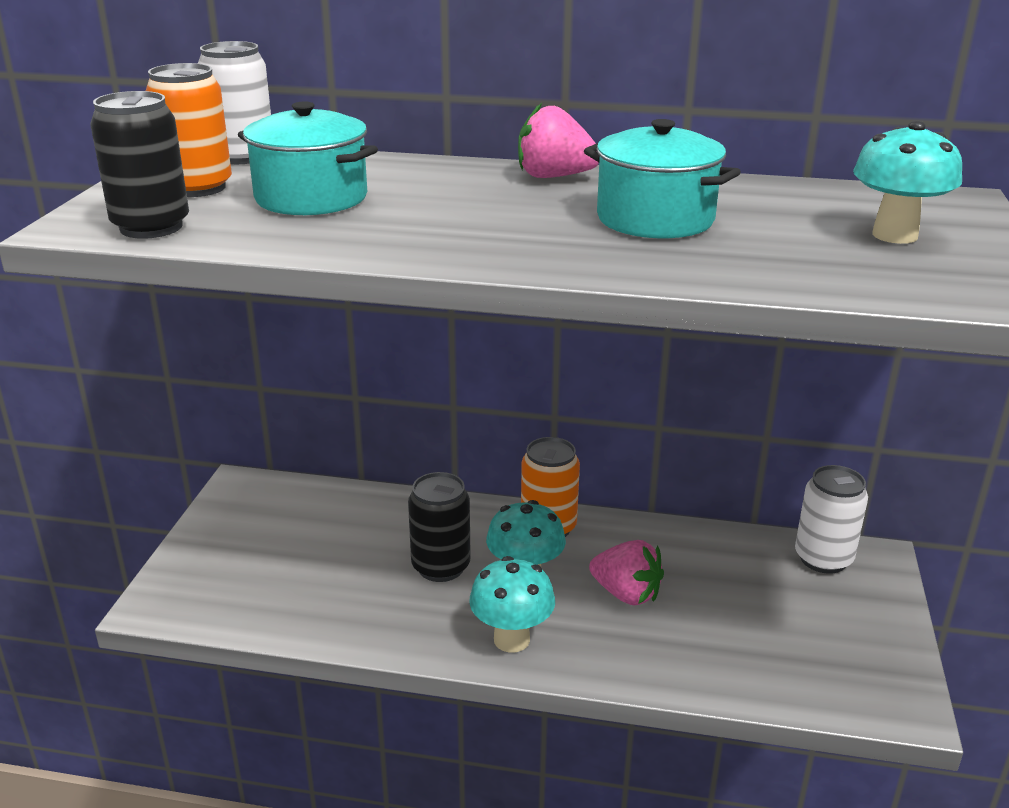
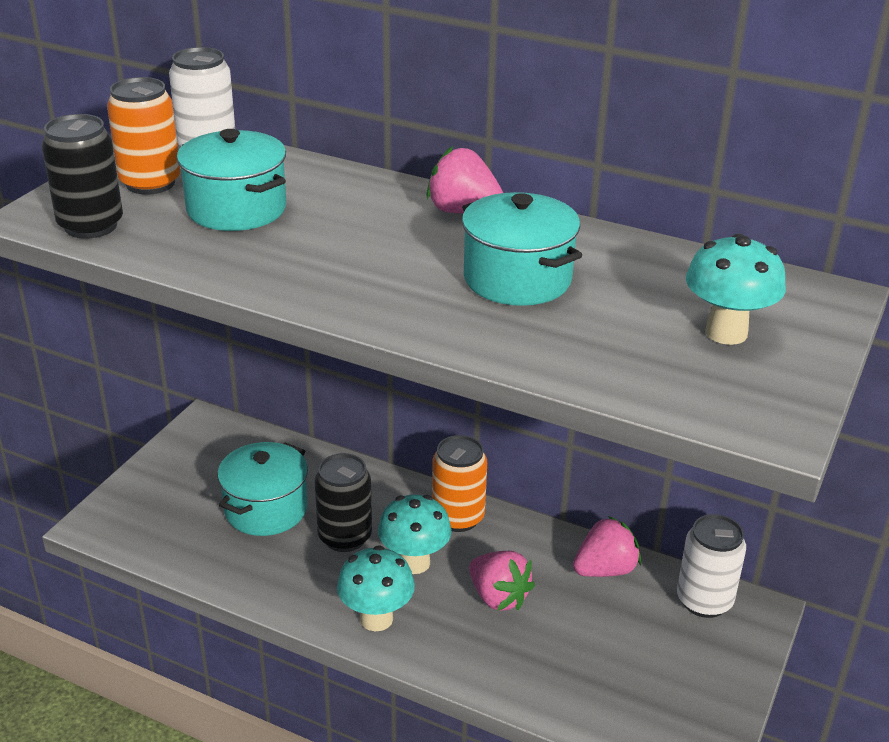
camera: 15 degrees right, 5 degrees up
(344, 555) = (266, 509): none -> turquoise pot
(716, 548) = (605, 570): none -> pink strawberry

